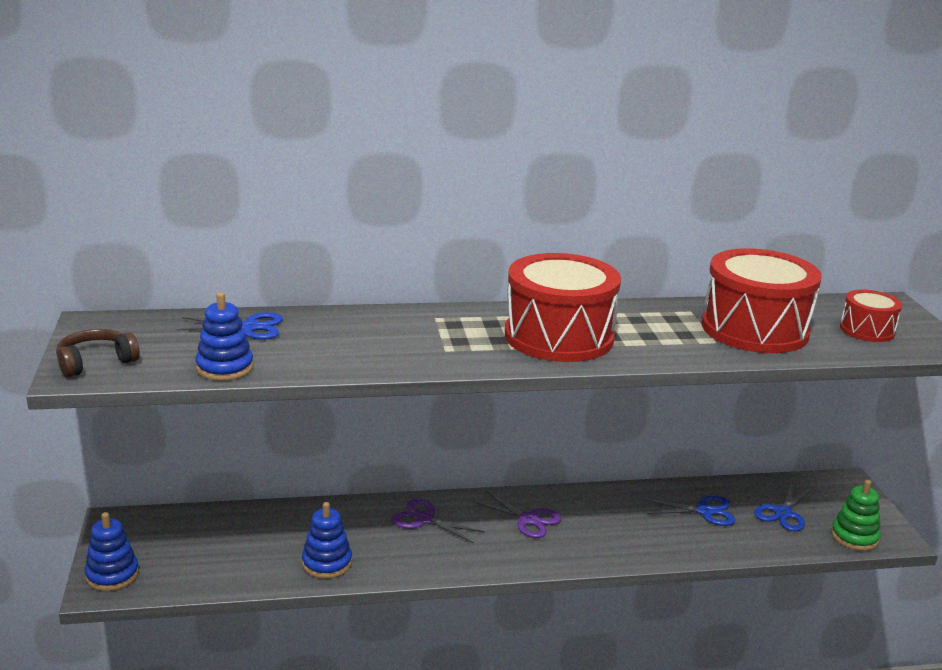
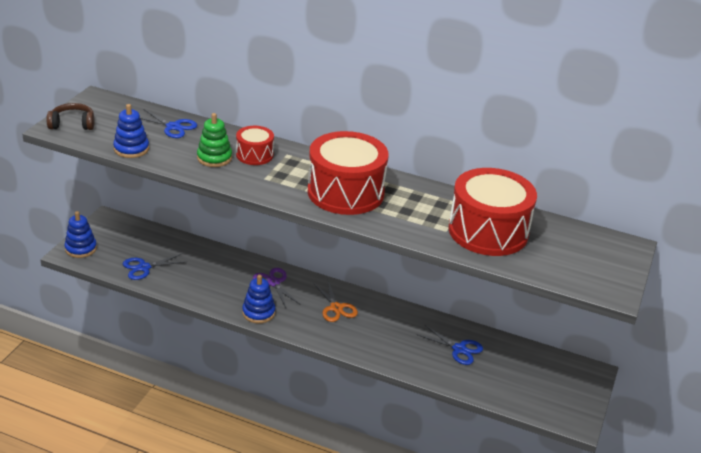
camera: 30 degrees right, 10 degrees up
(327, 563) = (193, 286): blue stacking toy -> blue stacking toy (258, 313)
(528, 519) = (336, 308): purple scissors -> orange scissors
(783, 513) = (514, 373): blue scissors -> blue scissors (144, 267)
(854, 537) = (546, 409): green stacking toy -> green stacking toy (214, 158)
(867, 330) = (573, 260): red drum -> red drum (254, 155)

